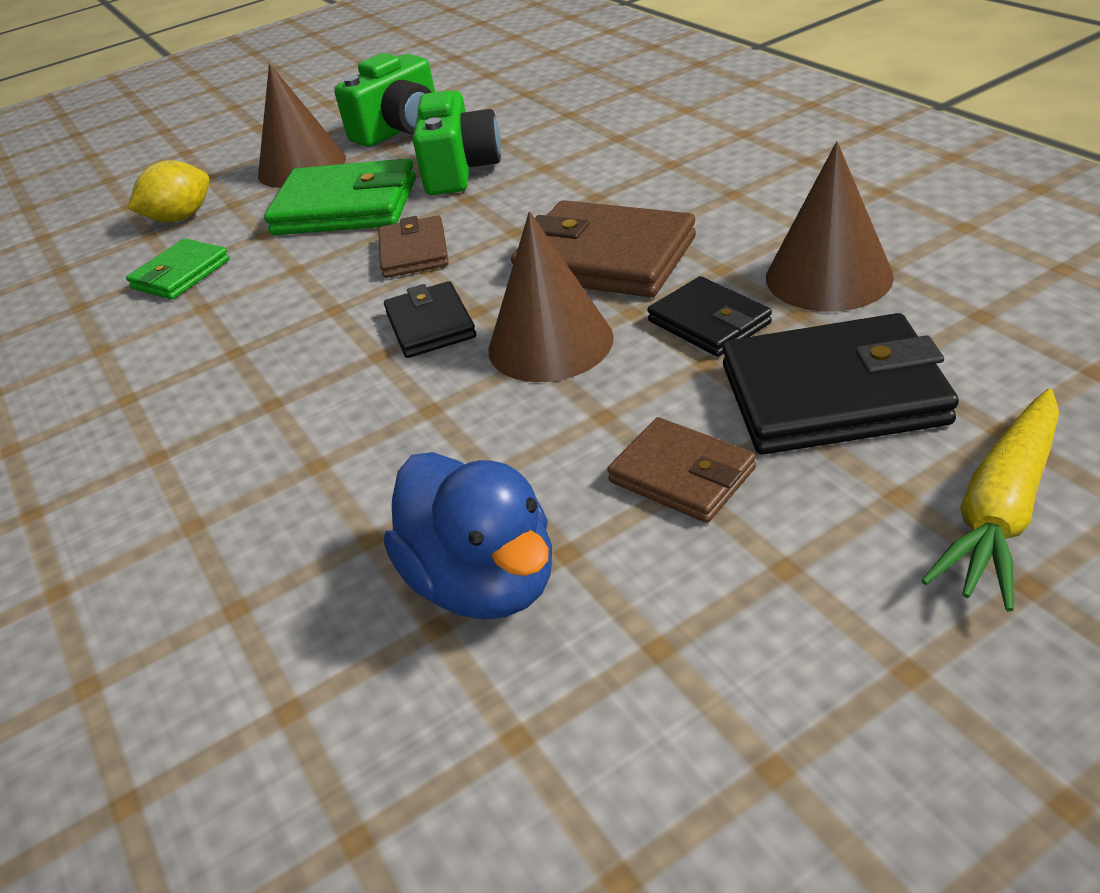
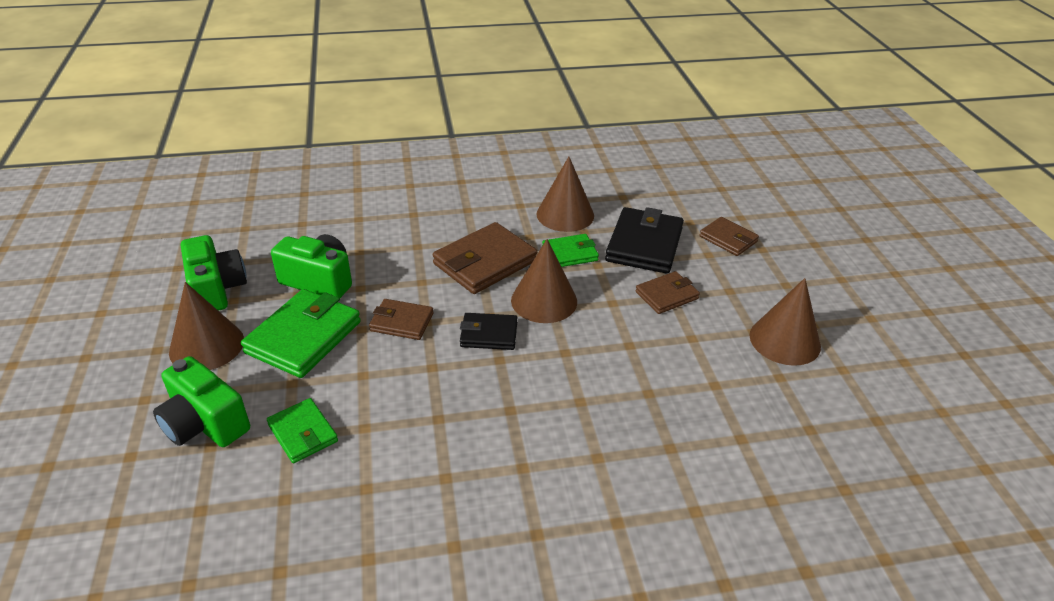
camera: 75 degrees left, 0 degrees up
(180, 218) = (205, 424): yellow lemon -> green camera
(484, 581) = (697, 364): blue duck -> none
(661, 718) = (784, 340): none -> brown cone
(709, 322) = (570, 254): black wallet -> green wallet
(1001, 510) = (728, 239): yellow carrot -> brown wallet

